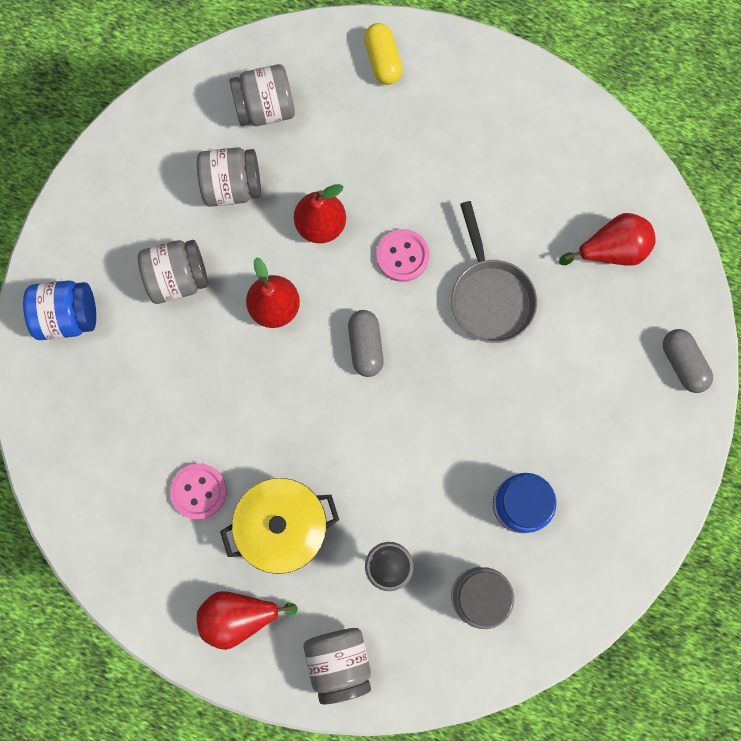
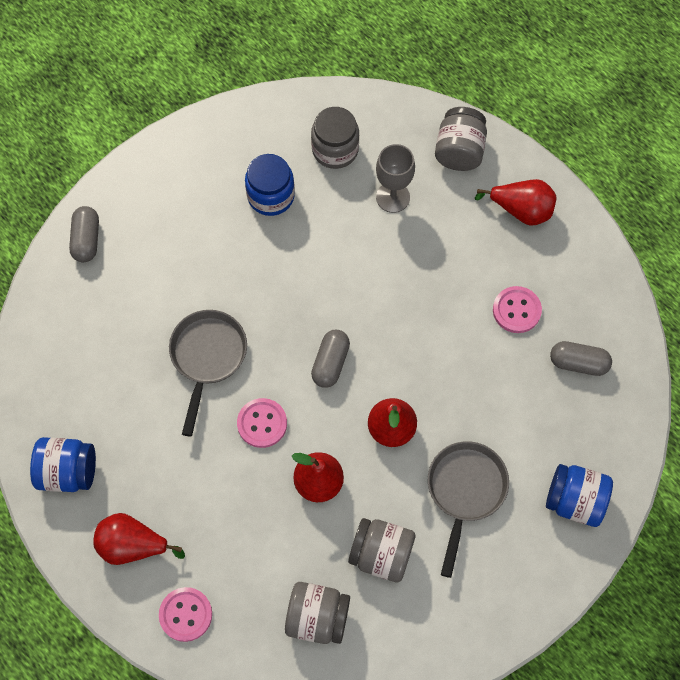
camera: 155 degrees left, 10 degrees down
(113, 461) = (578, 363): none -> grey capsule
(178, 278) = (465, 491): grey jar -> grey pan
(283, 526) = (460, 257): yellow pot -> none
(382, 61) = (185, 614): yellow capsule -> pink button
(558, 132) = (68, 471): none -> blue jar
(611, 250) = (86, 350): red pear -> red pear (133, 545)

